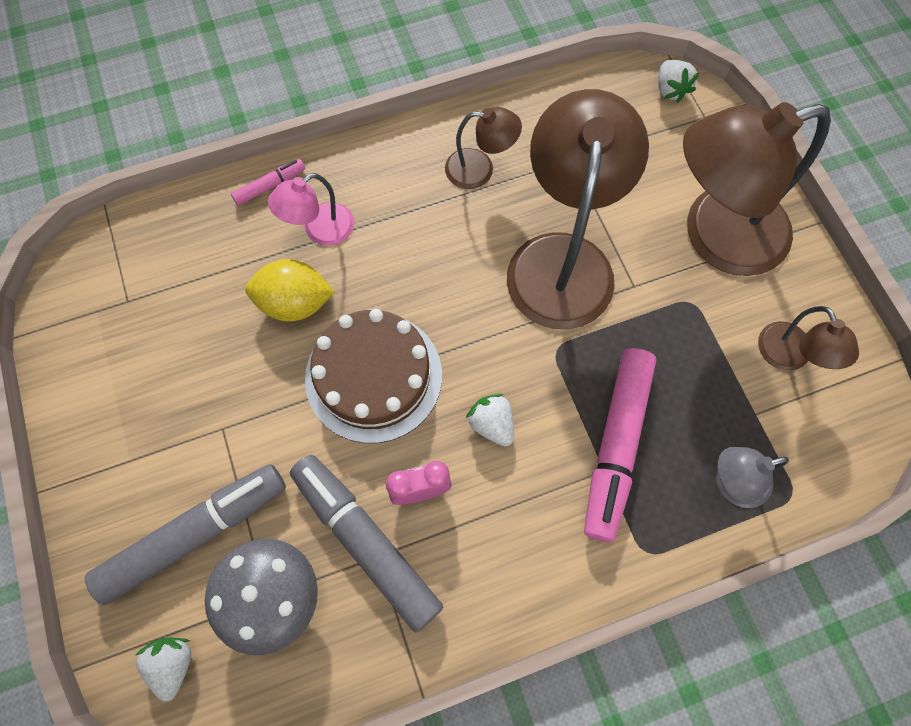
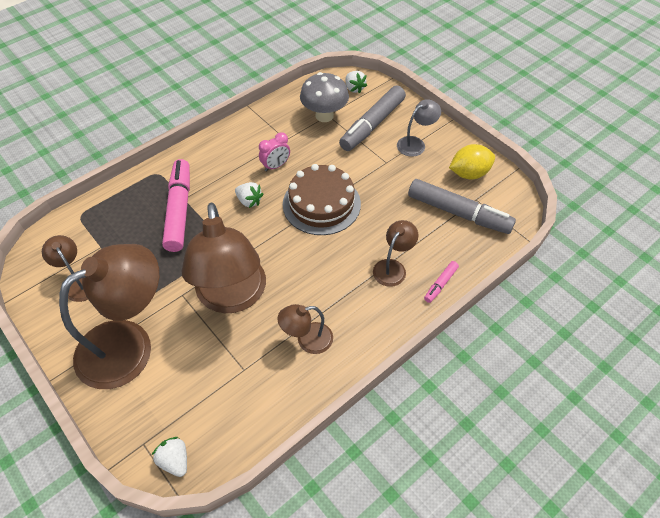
camera: 160 degrees right, 15 degrees down
(295, 303) = (384, 225): yellow lemon -> yellow lemon (469, 173)
(320, 230) = (393, 267): pink lamp -> brown lamp
(366, 542) = (293, 142): grey marker -> grey marker (458, 213)
(731, 483) = (114, 211): grey lamp -> grey lamp (415, 144)

